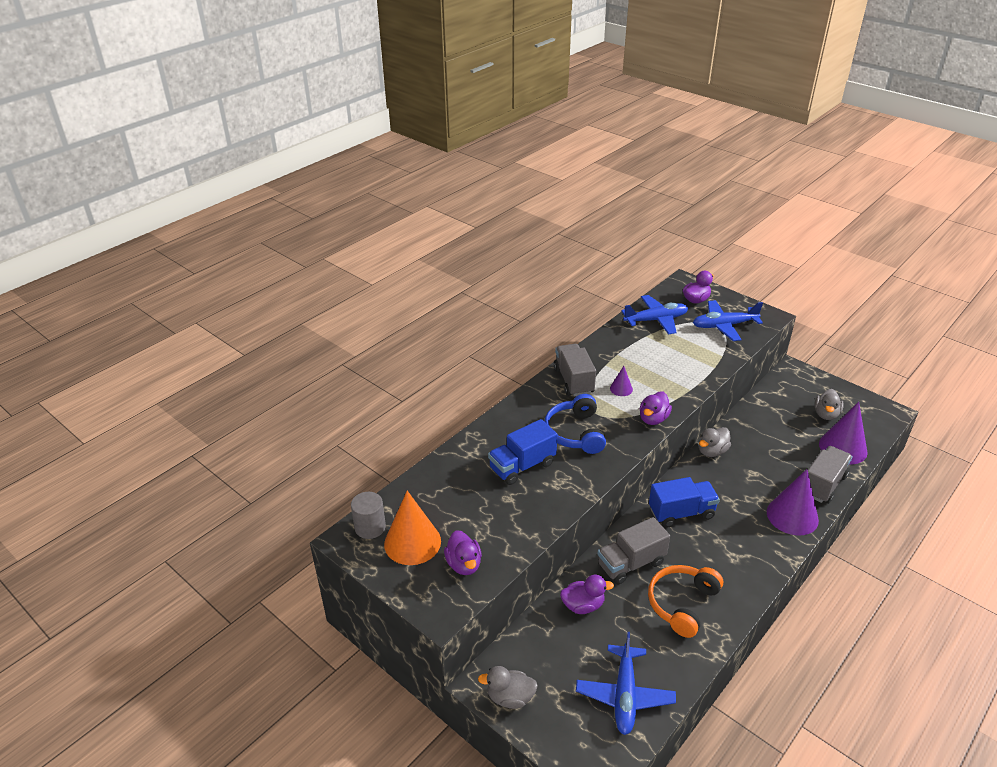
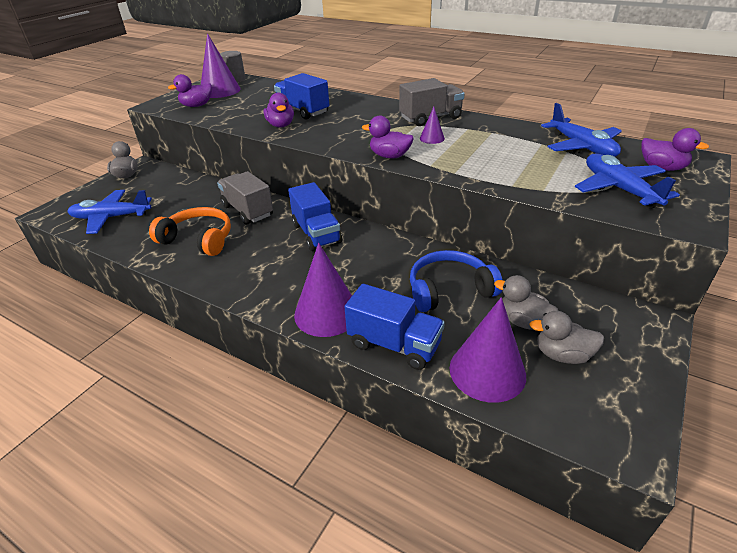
camera: 80 degrees right, 0 degrees up
(412, 542) = (220, 91): orange cone -> purple cone
(575, 433) = (352, 125): blue headphones -> blue headphones (449, 290)
(583, 605) = (203, 193): purple duck -> purple duck (281, 125)
(712, 451) = (421, 249): grey duck -> grey duck (522, 321)
(823, 484) = (394, 344): grey truck -> blue truck

